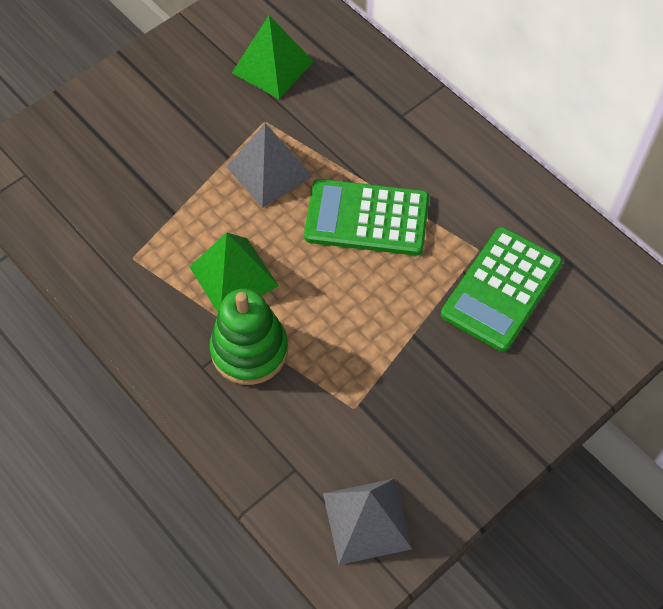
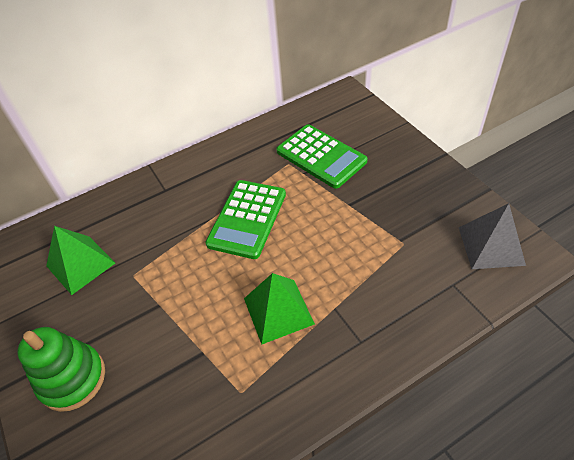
camera: 75 degrees left, 10 degrees down
(249, 350) = (349, 305): green stacking toy -> green stacking toy (72, 379)
(269, 171) = (184, 276): grey pyramid -> none

